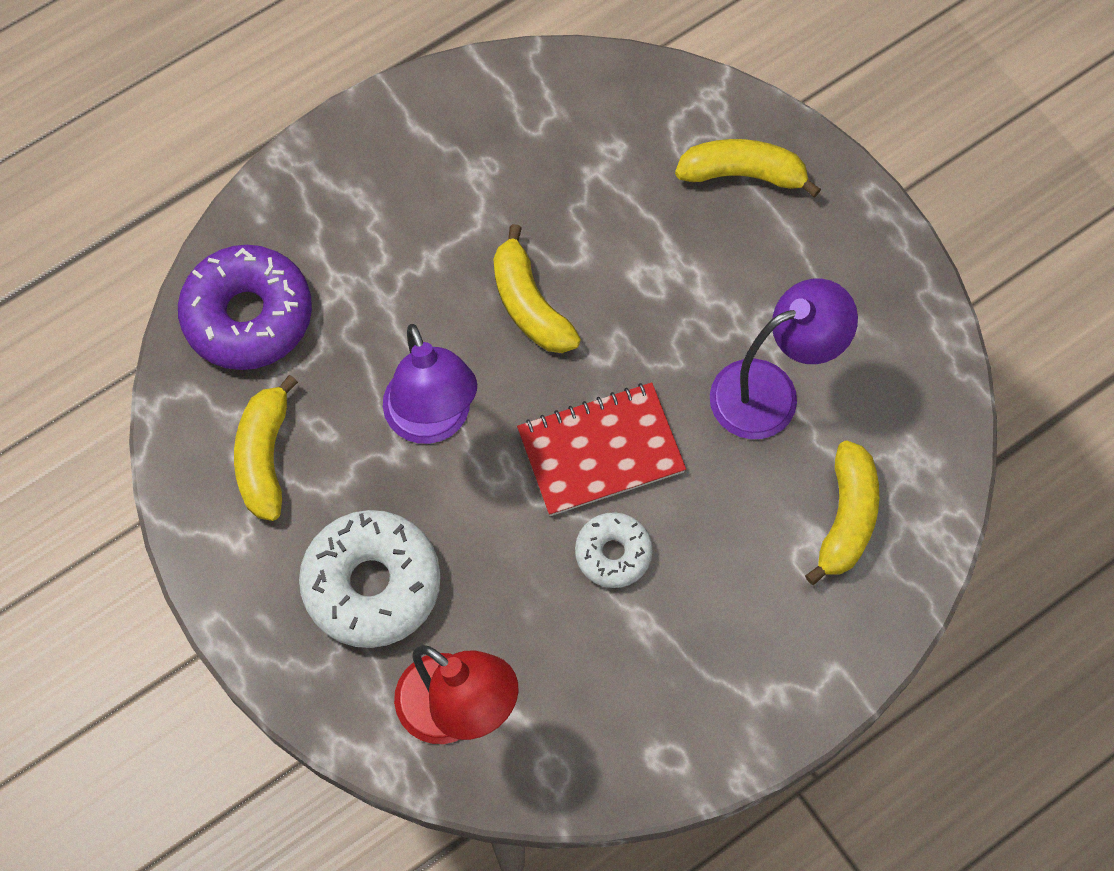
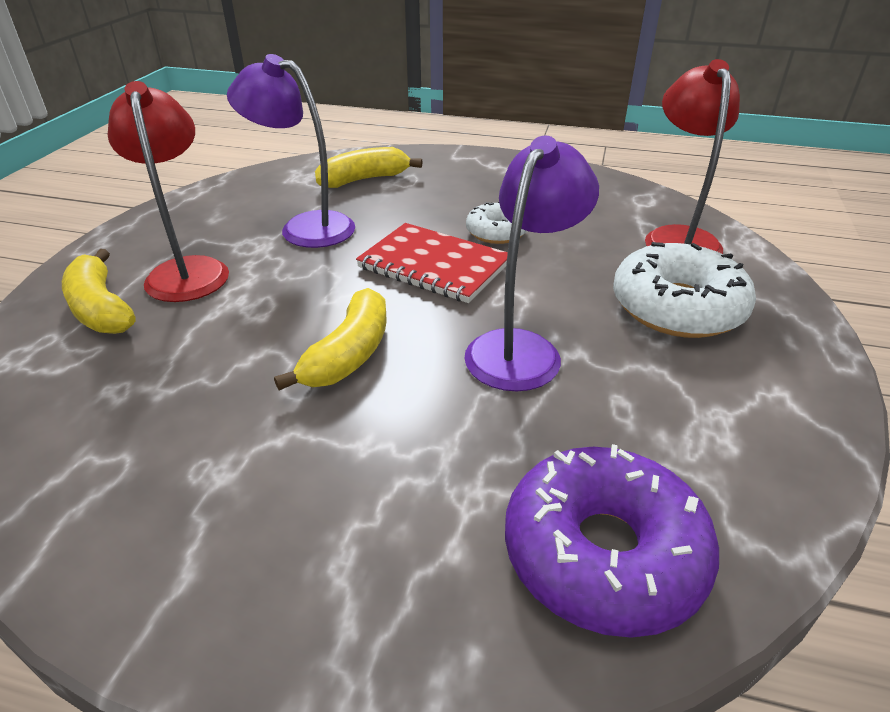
camera: 130 degrees left, 30 degrees down
(265, 456) = (699, 427): yellow banana -> none
(760, 257) = (188, 270): none -> red lamp

